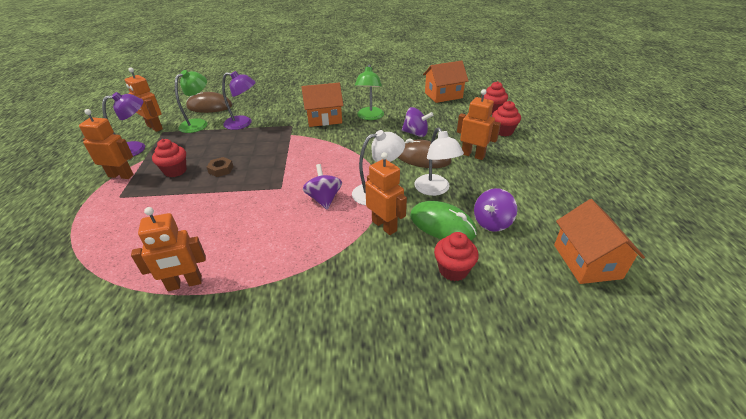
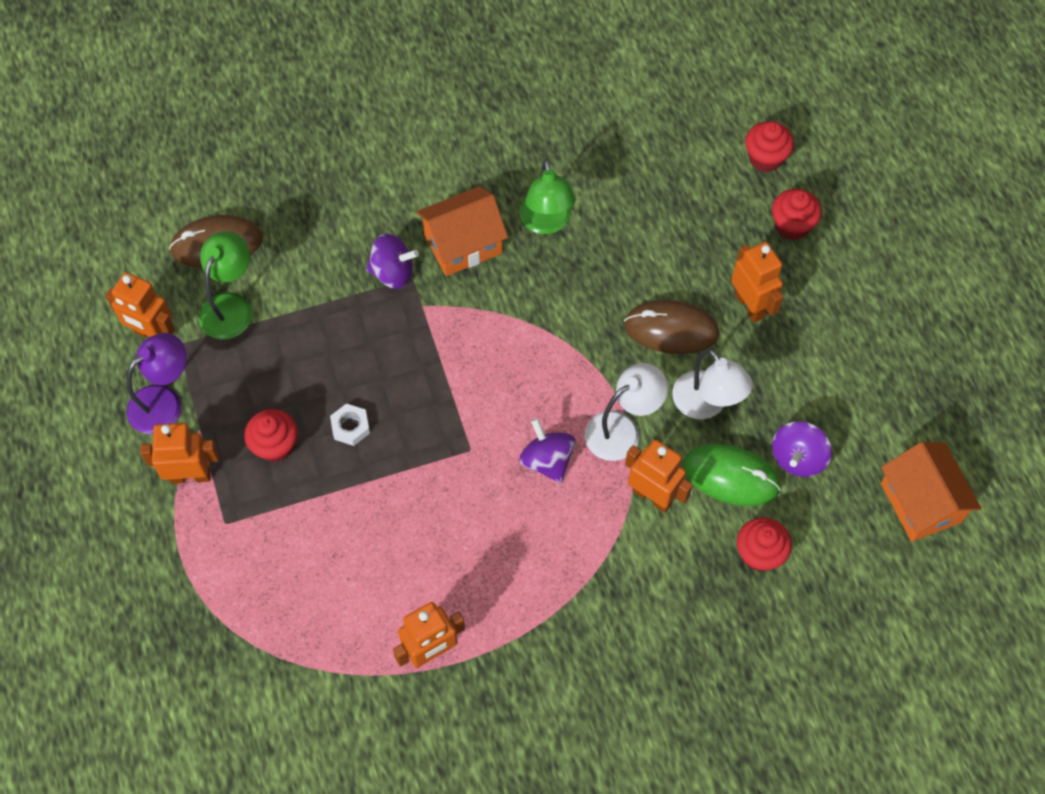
camera: 15 degrees left, 25 degrees up
(221, 170) = (350, 427): brown nut -> white nut
(243, 123) = (317, 289): purple lamp -> none
(416, 133) = (643, 261): purple spinning top -> purple spinning top (393, 272)
(443, 95) = (666, 119): orange house -> none
(473, 155) = (750, 305): orange robot -> orange robot turned 45 degrees clockwise

